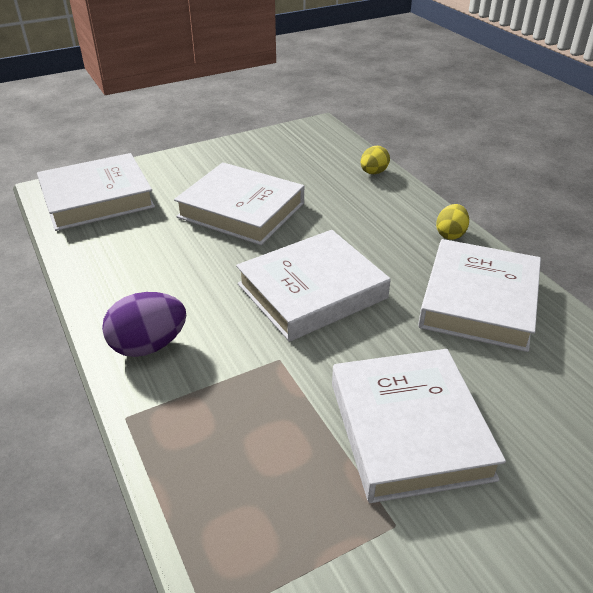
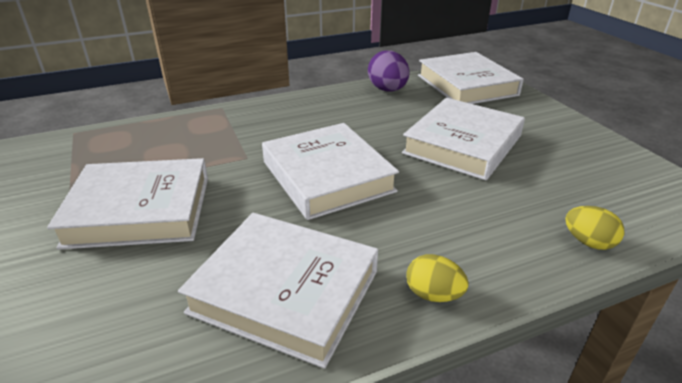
camera: 95 degrees right, 5 degrees down
(149, 345) = (281, 111): purple egg -> purple egg (387, 90)

